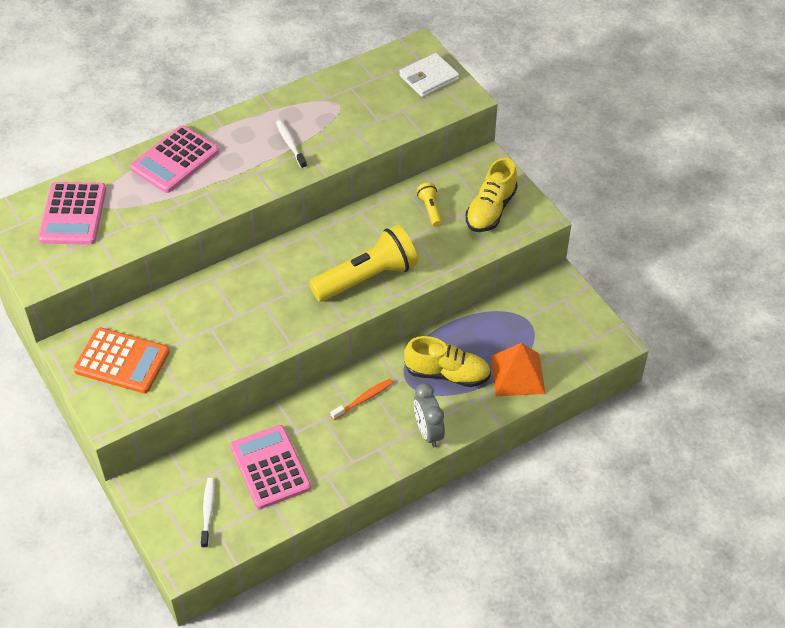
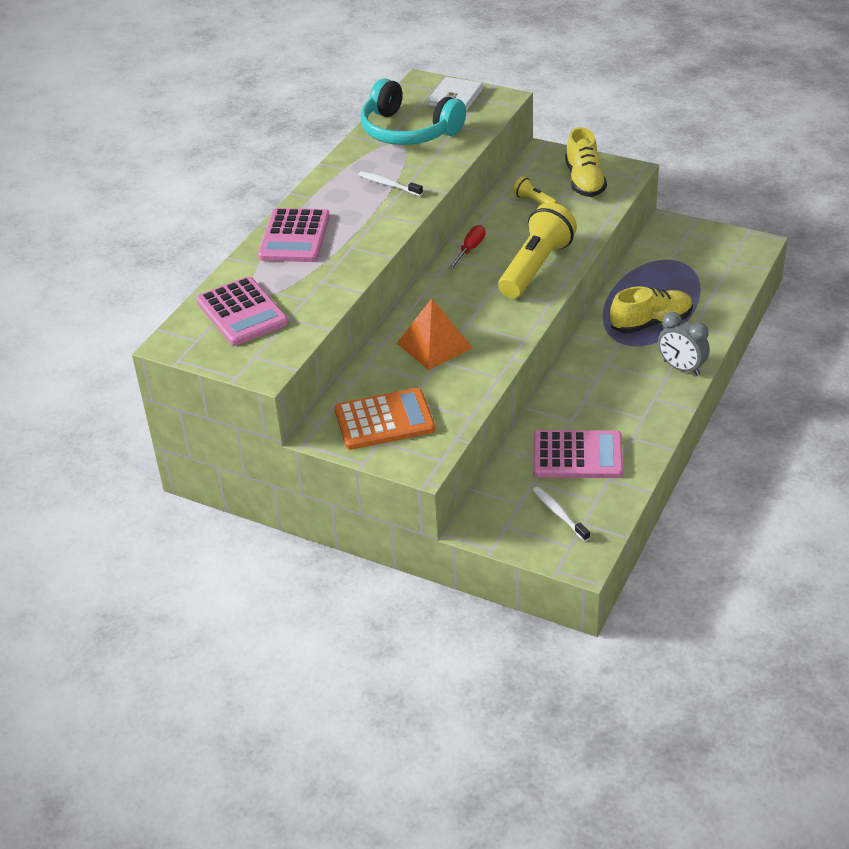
camera: 30 degrees left, 10 degrees down
(270, 467) = (577, 456): pink calculator -> pink calculator turned 150 degrees clockwise
(334, 231) = (470, 249): none -> red screwdriver
(358, 95) = (408, 131): none -> turquoise headphones
(363, 399) = (602, 372): orange toothbrush -> none
(517, 374) = (707, 297): orange pyramid -> orange pyramid (434, 345)

